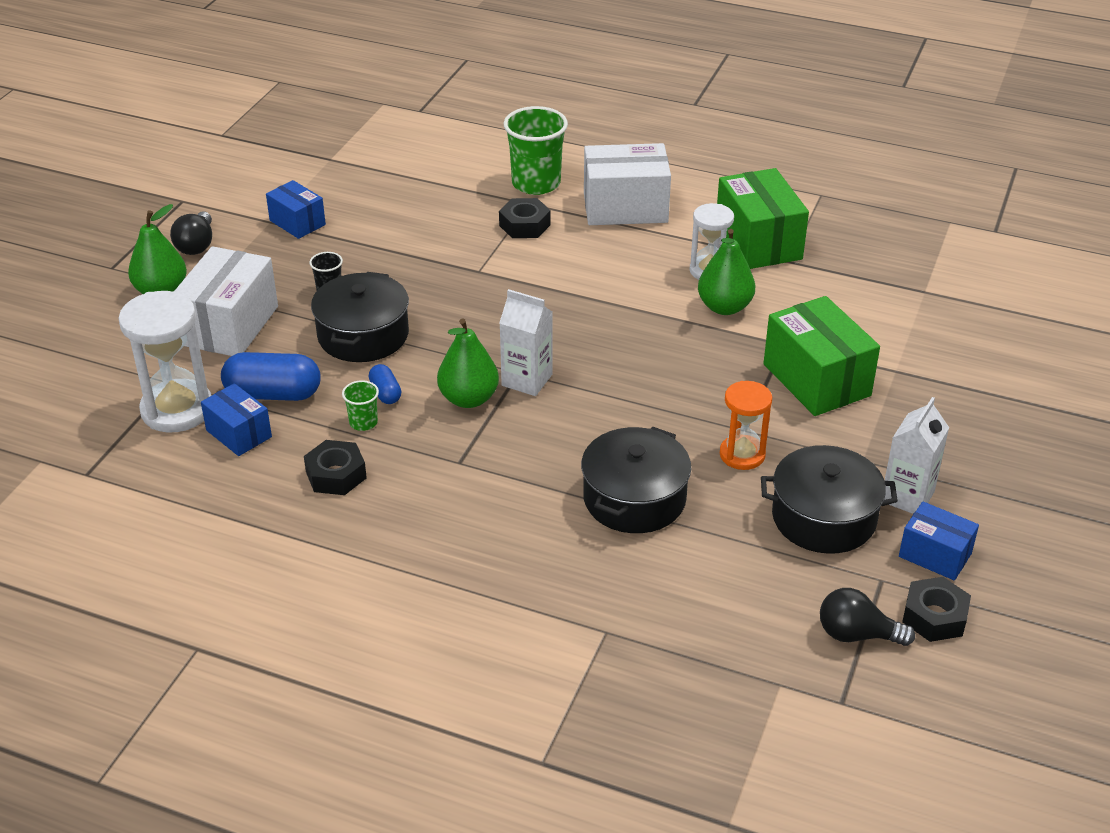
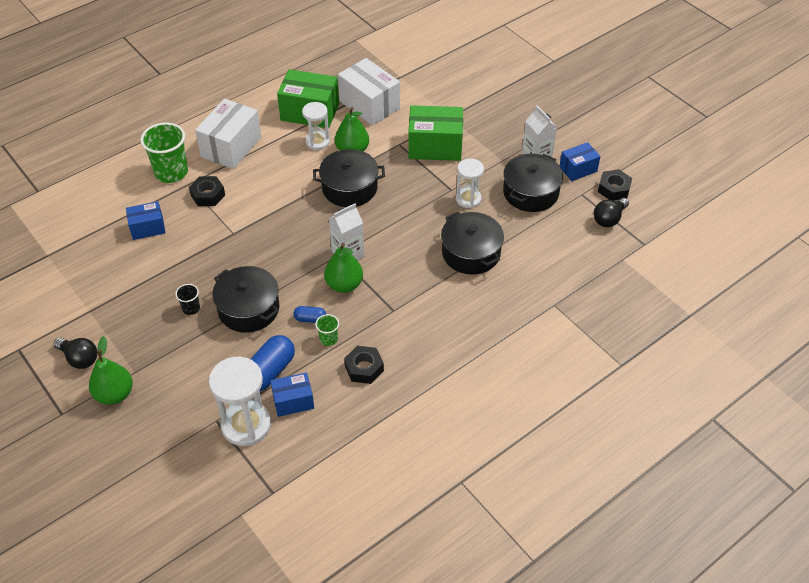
camera: 60 degrees left, 10 degrees up
(229, 325) = (183, 370): white box -> white box (369, 105)
(297, 223) = (104, 298): blue box -> blue box (148, 228)
(650, 333) = (349, 188): none -> black pot
(742, 455) = (468, 199): orange hourglass -> white hourglass

